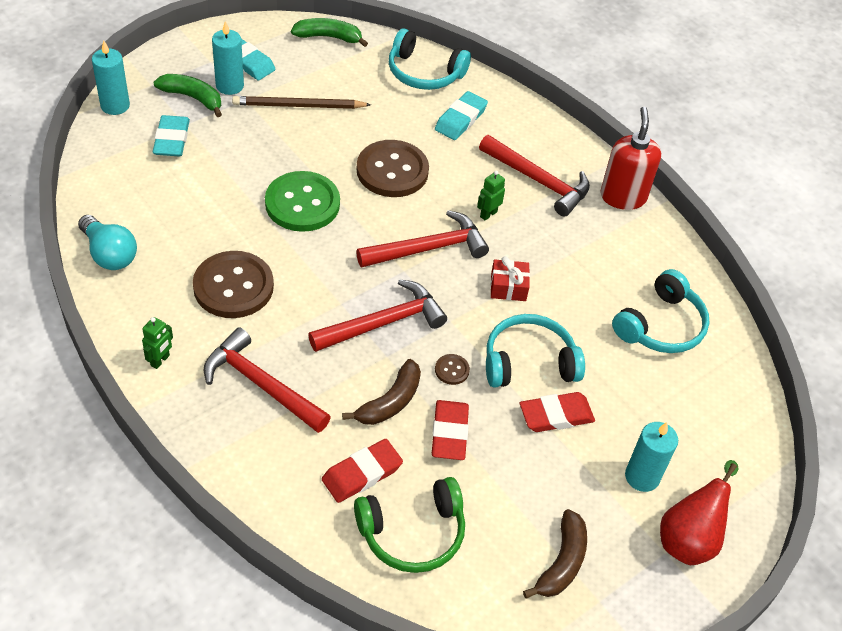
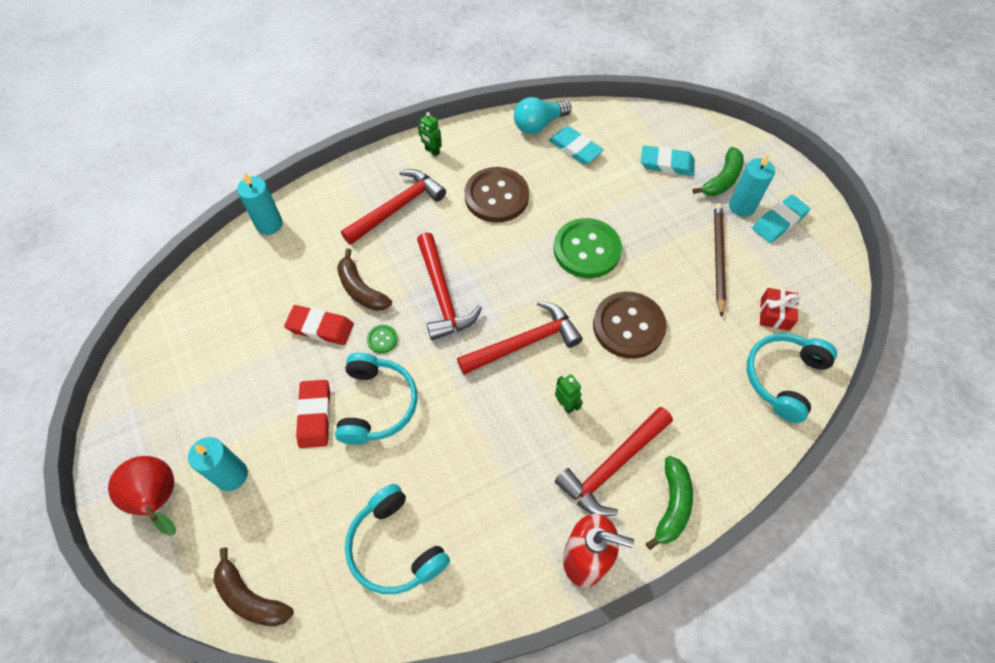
camera: 105 degrees right, 10 degrees up
(115, 105) = (707, 128): turquoise candle -> turquoise candle (269, 224)
(328, 37) = (829, 293): green banana -> green banana (671, 505)
(362, 473) = (301, 263): red eraser -> none
(412, 533) = (241, 289): green headphones -> none
(428, 248) = (524, 342): red hammer -> red hammer turned 105 degrees counterclockwise
(452, 370) = (382, 339): brown button -> green button
(460, 119) = (708, 403): turquoise eraser -> turquoise eraser (575, 148)
(508, 287) = (468, 404): red gift -> red gift (775, 314)
(562, 562) = (179, 388): brown banana -> brown banana (251, 597)

